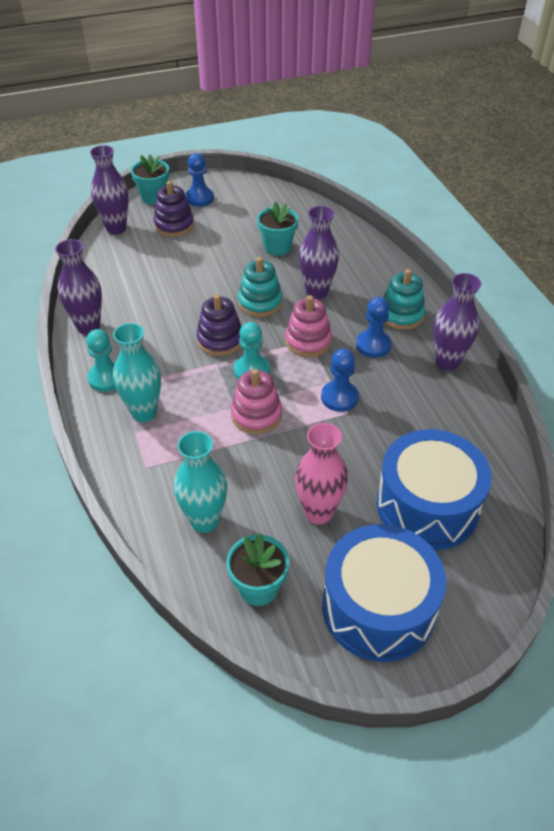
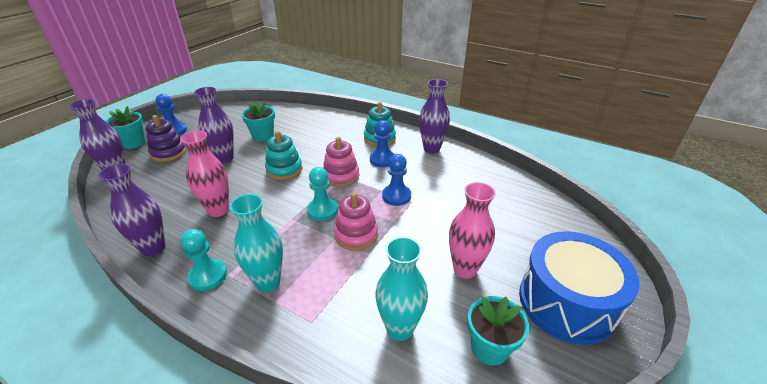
camera: 40 degrees left, 10 degrees down
(164, 317) = (218, 210): none -> pink vase
(220, 340) = (279, 203): purple stacking toy -> none
(317, 292) = (316, 148): purple vase -> purple vase (224, 158)
(427, 506) = (514, 225): blue drum -> none

